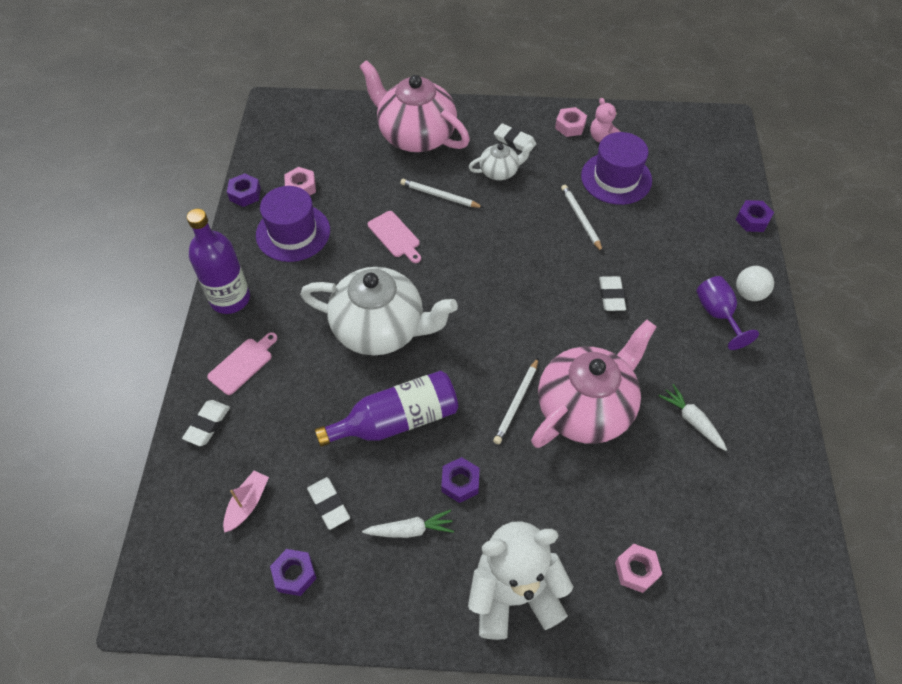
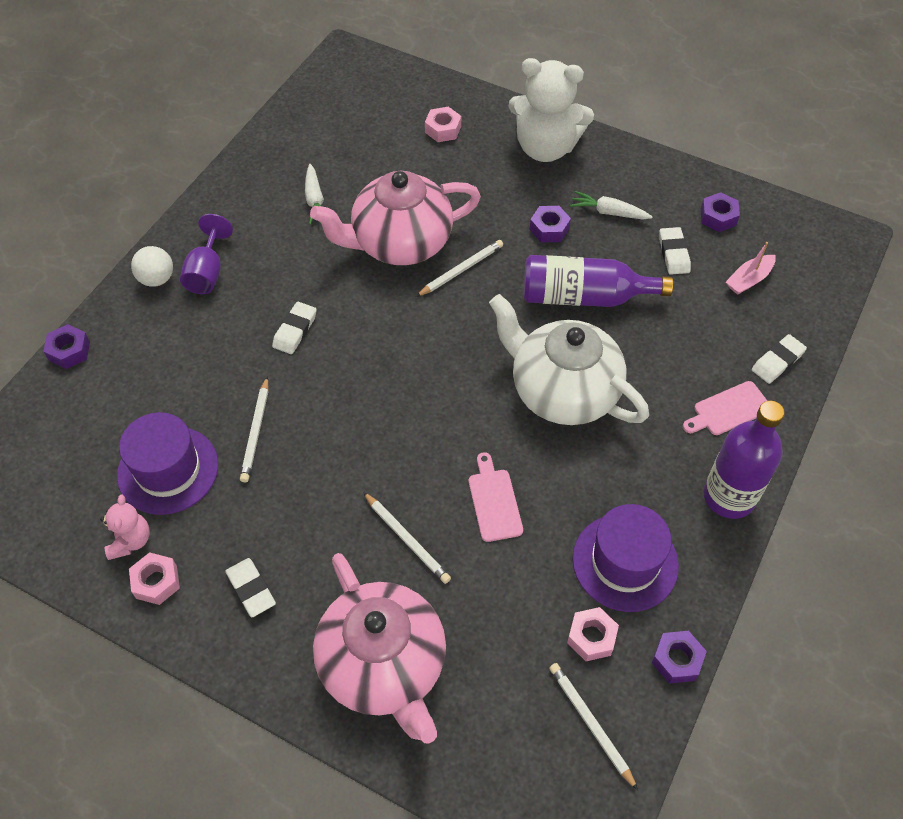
camera: 155 degrees left, 0 degrees up
(287, 150) = (591, 724): none -> white pencil
(499, 171) = (306, 544): white teapot -> none

